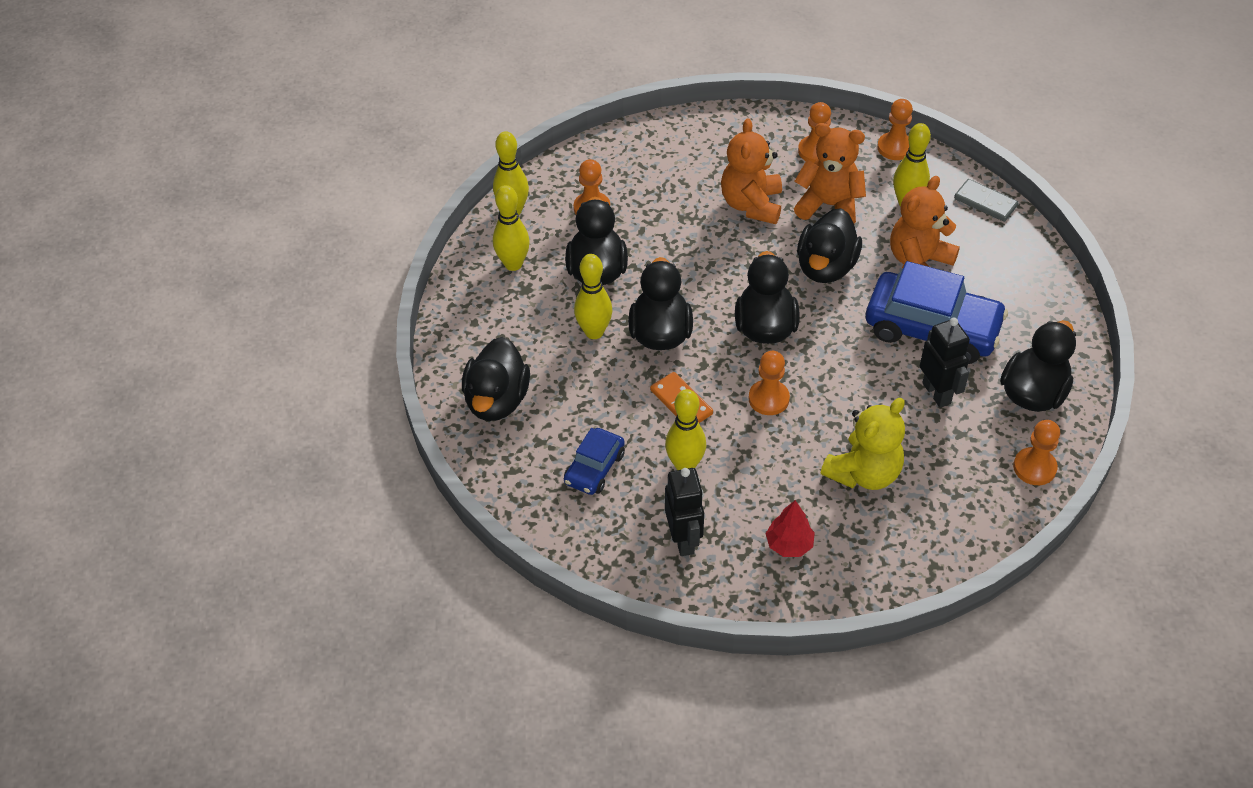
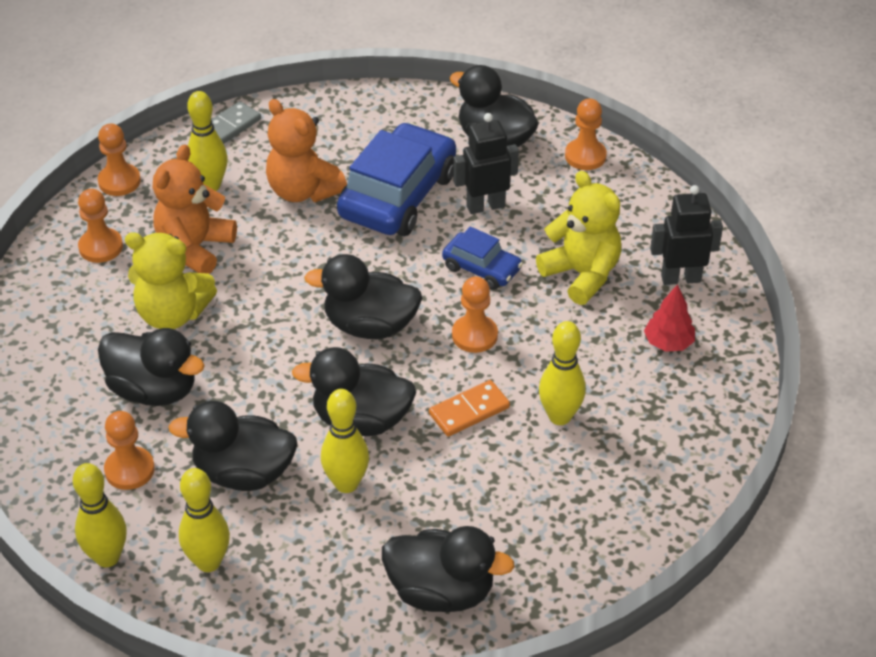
camera: 85 degrees left, 5 degrees down
(594, 468) = (556, 499): blue car -> blue car (481, 268)
(684, 539) = (659, 427): black robot -> black robot (680, 278)
(751, 205) = (172, 314): orange teddy bear -> yellow teddy bear
(826, 267) = (291, 264): black duck -> black duck (154, 390)

